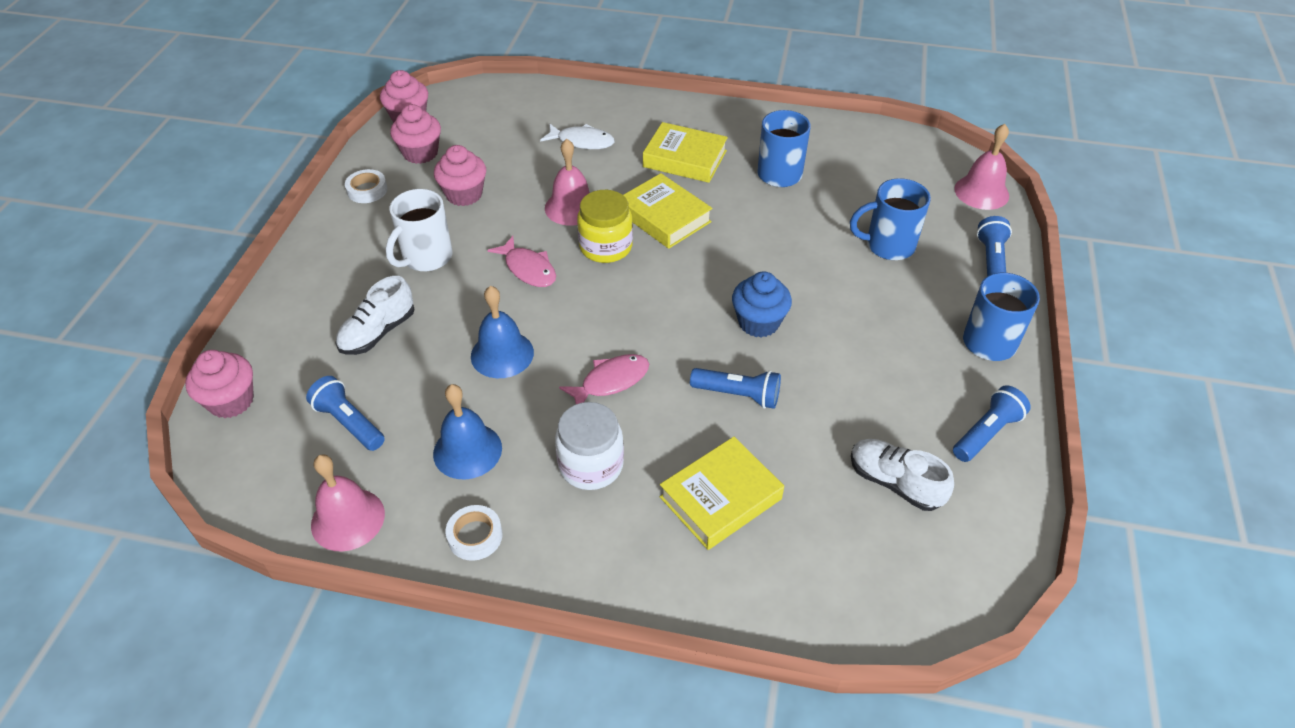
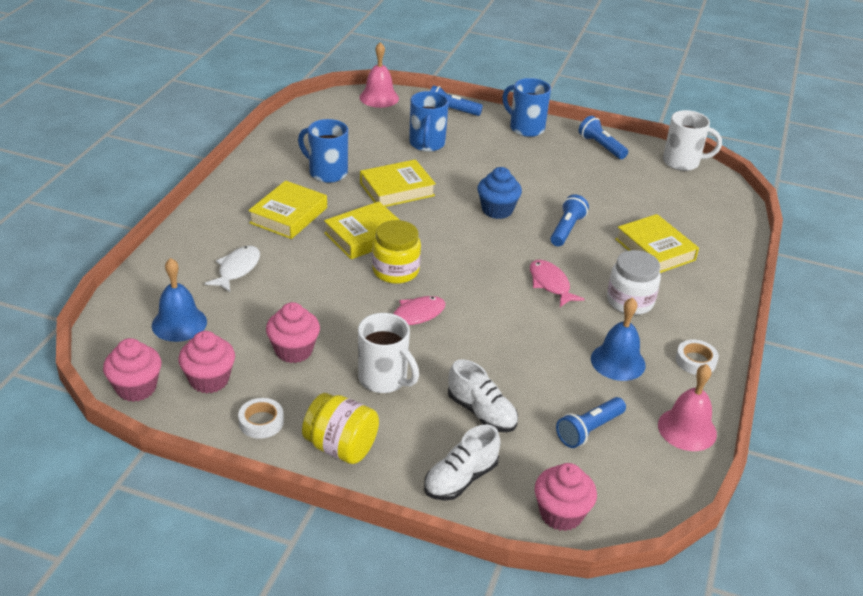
camera: 85 degrees left, 10 degrees down
(333, 241) = (341, 447): none -> yellow jar
(502, 354) = (516, 337): blue bell -> blue bell (179, 323)
(571, 207) = (336, 284): pink bell -> none
(769, 231) = (397, 189): none -> yellow book
(895, 483) = (639, 184): white shoe -> white shoe (460, 479)
(995, 547) = (682, 162): none -> white mug

